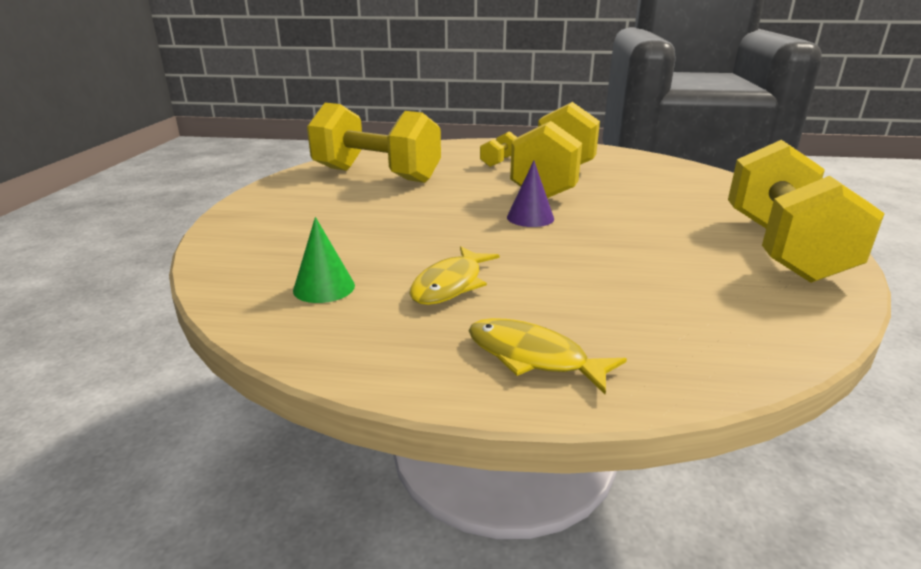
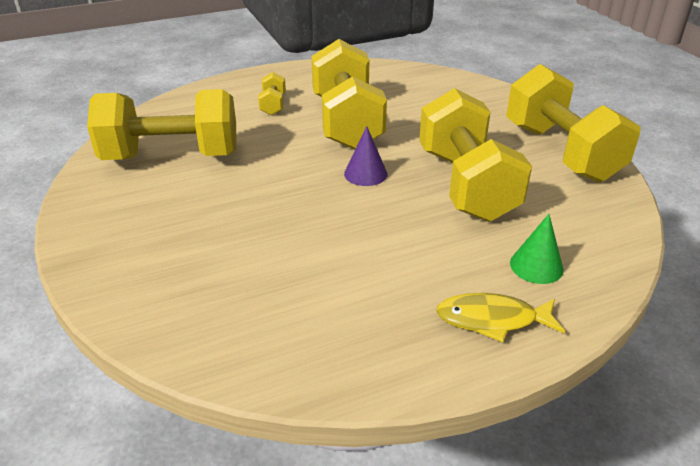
camera: 30 degrees left, 10 degrees up
(324, 287) = (275, 315): green cone -> green cone (536, 266)
(450, 285) = (373, 272): yellow fish -> none
(630, 247) = (466, 185): none -> yellow dumbbell

